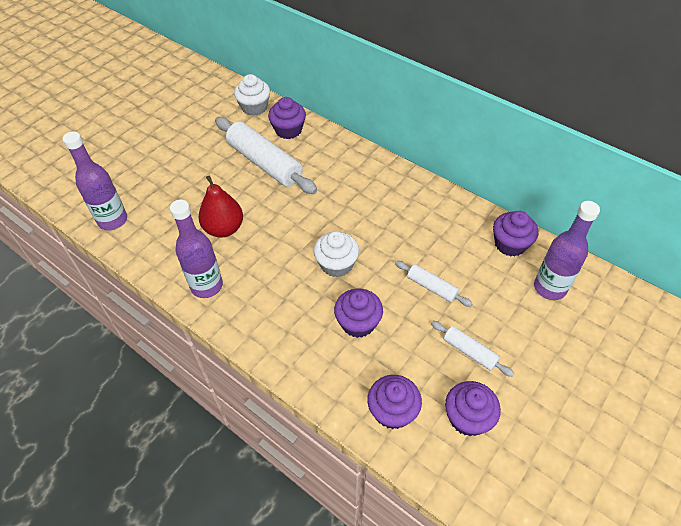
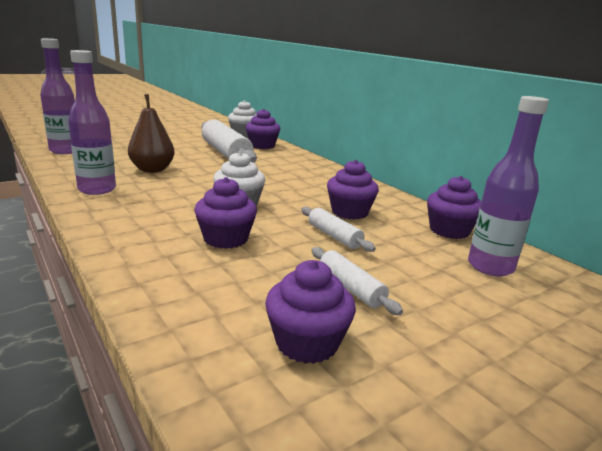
camera: 15 degrees right, 30 degrees down
(224, 228) = (152, 170): red pear -> brown pear
(392, 411) = (202, 309): purple cupcake -> purple cupcake (349, 212)

